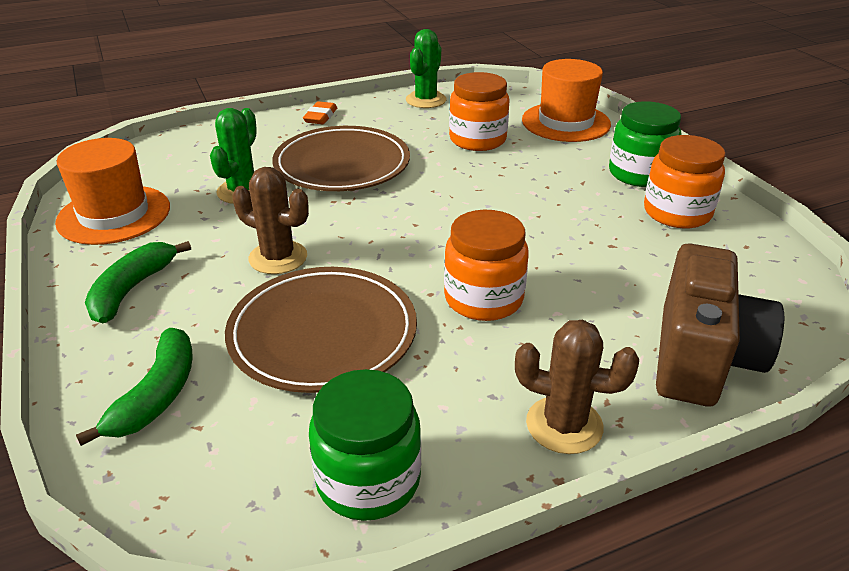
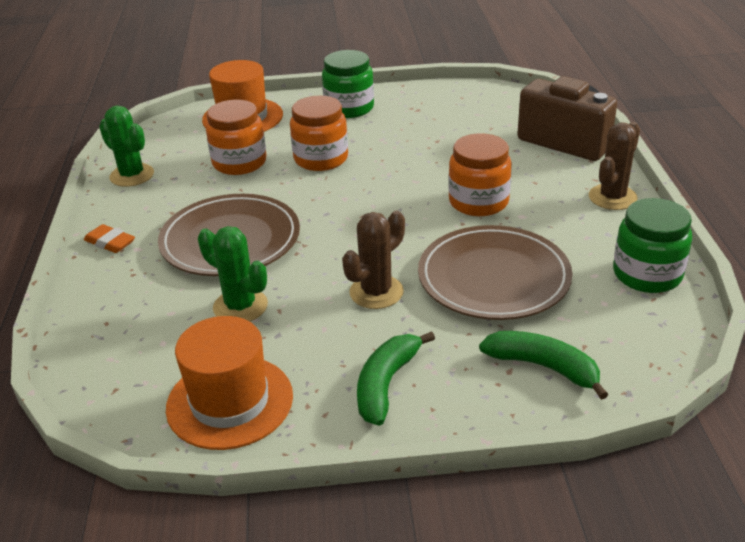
camera: 70 degrees left, 0 degrees up
(132, 289) = (386, 384): green banana -> green banana turned 75 degrees clockwise
(677, 213) = (410, 108): orange jar -> orange jar (321, 159)

